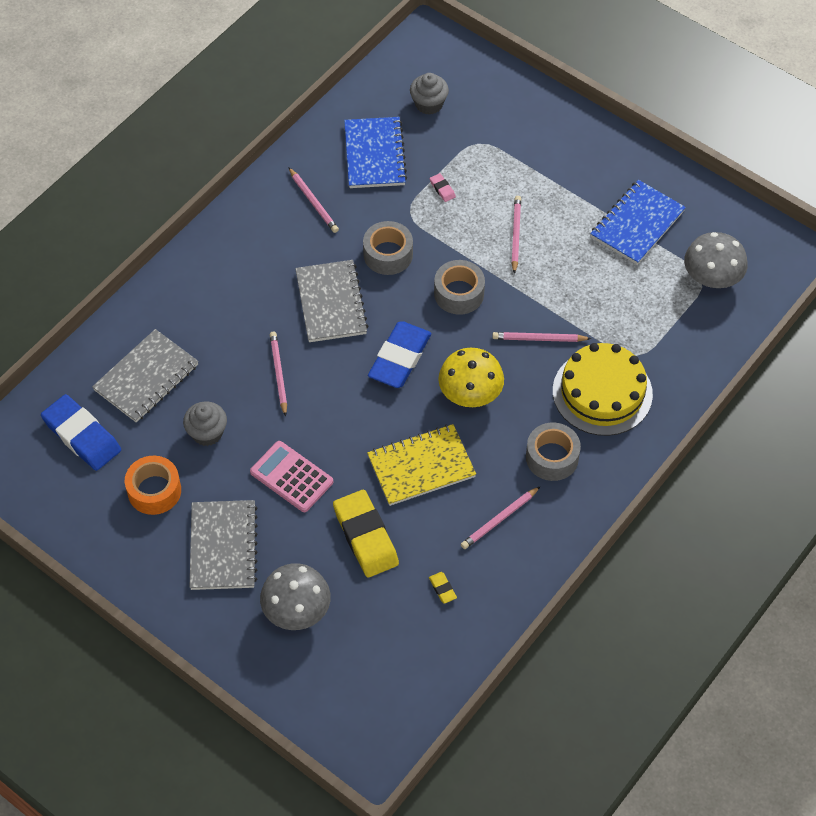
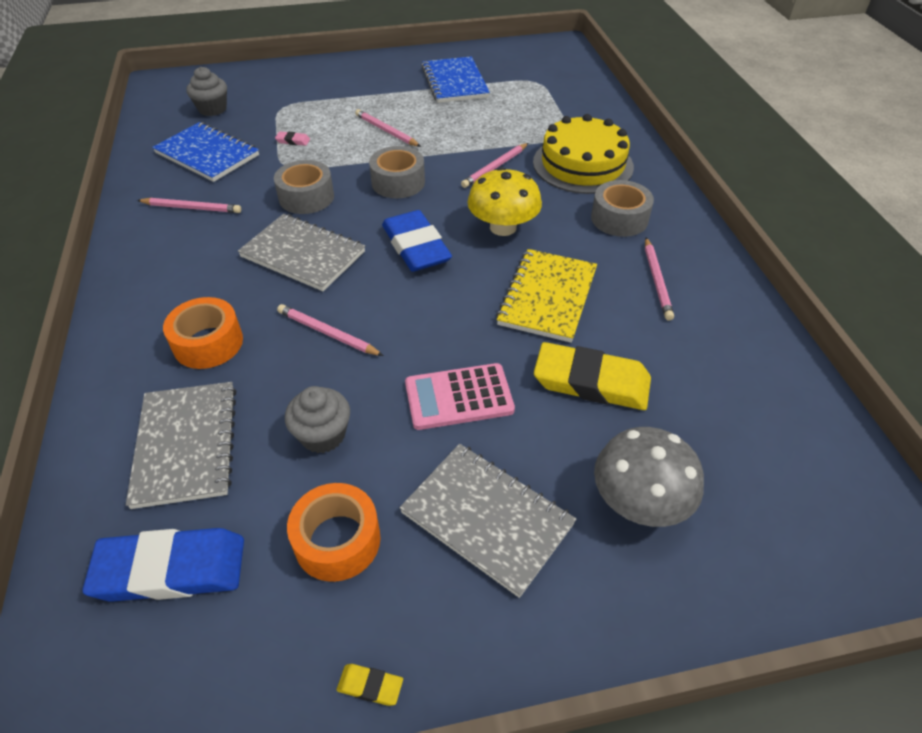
camera: 50 degrees left, 10 degrees down
(216, 322) = (208, 343): none -> orange tape
(442, 589) = (707, 361): yellow eraser -> yellow eraser (370, 686)
(712, 277) = (539, 77): grey mushroom -> none

